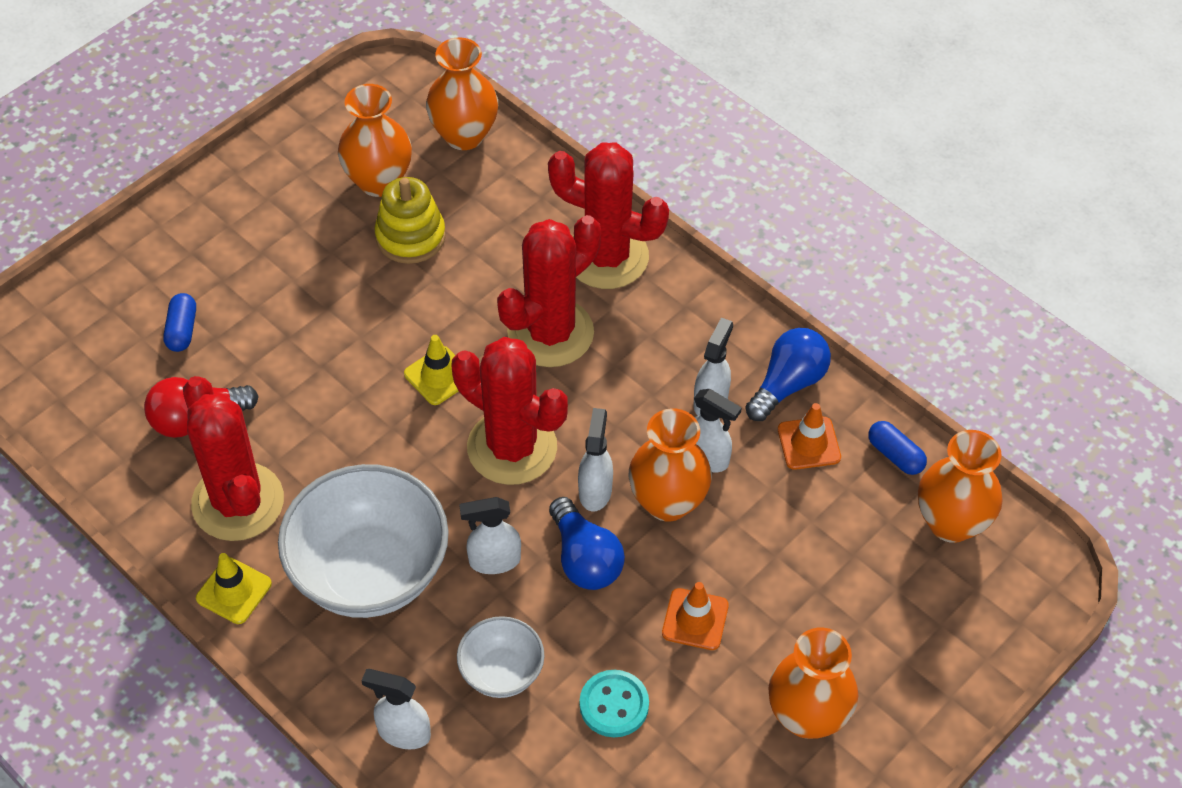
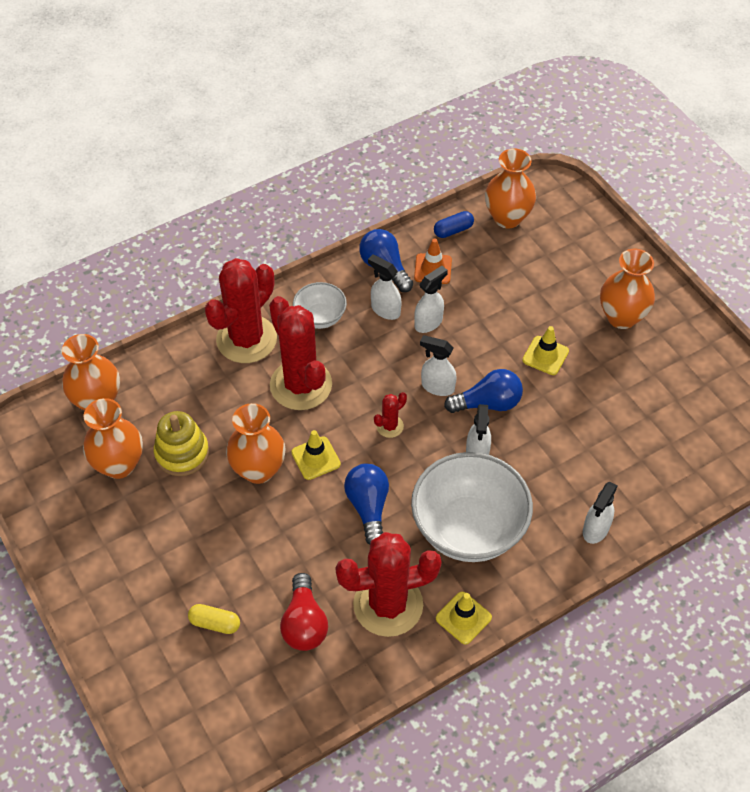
camera: 75 degrees left, 0 degrees up
(182, 330) = (215, 623): blue capsule -> yellow capsule
(377, 450) = (368, 507): none -> blue light bulb
(501, 672) = (562, 466): white bowl -> white bowl (320, 317)
(512, 447) = (390, 426): red cactus -> red cactus, size x0.43
(614, 705) = (596, 410): turquoise button -> none
(667, 502) = (456, 350): orange vase -> orange vase (258, 470)
(695, 619) = (545, 356): orange traffic cone -> yellow traffic cone

